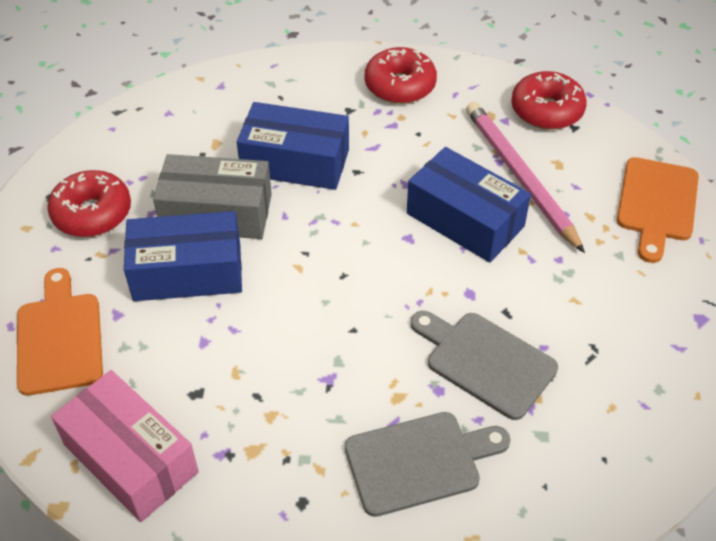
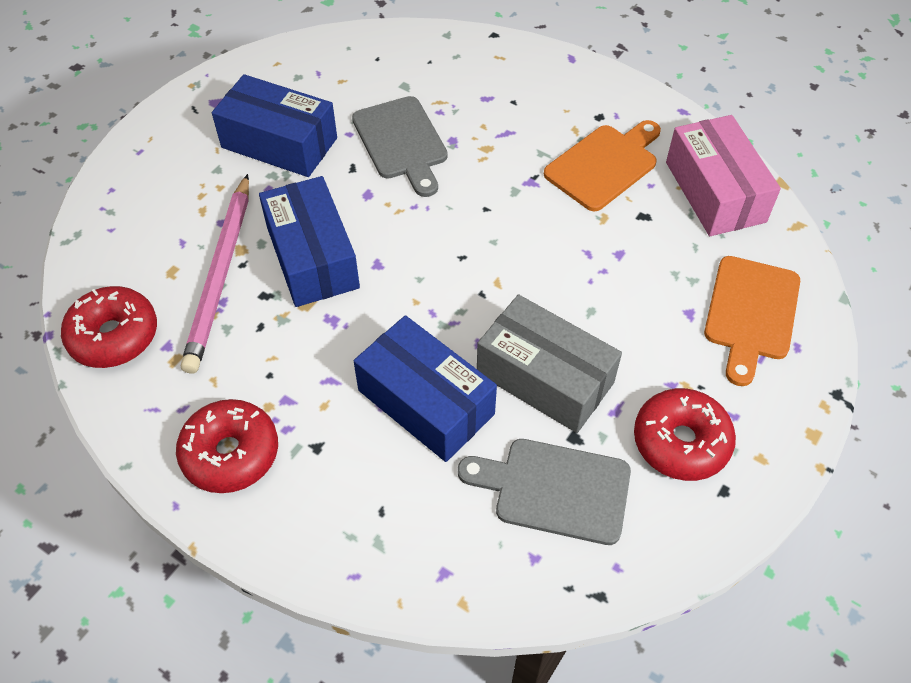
camera: 150 degrees left, 5 degrees up
(187, 272) = (605, 325): blue box -> blue box (279, 143)
(419, 461) = (502, 105): grey cutting board -> grey cutting board (554, 489)
(656, 204) = (135, 194): orange cutting board -> orange cutting board (604, 165)

